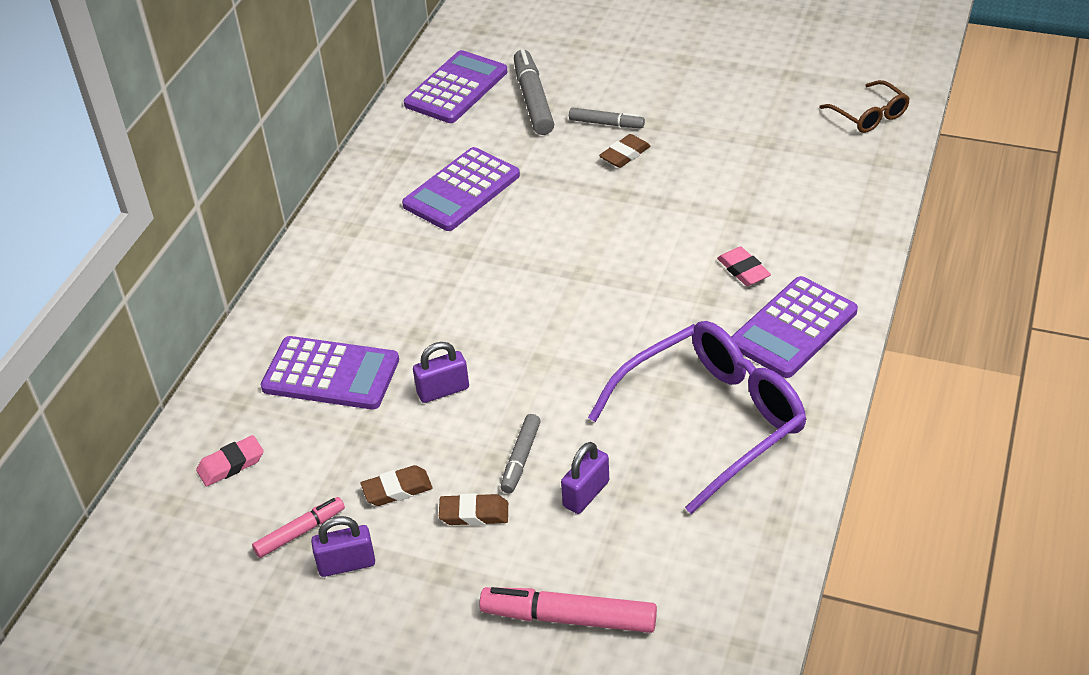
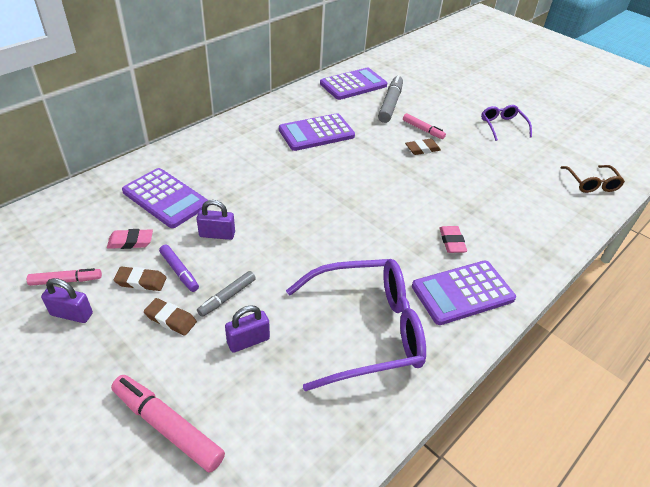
camera: 20 degrees right, 0 degrees up
(231, 464) = (69, 224): pink eraser -> pink eraser (130, 242)
(435, 456) = (179, 271): none -> purple marker
(606, 124) = (423, 130): grey marker -> pink marker
(710, 73) = (502, 126): none -> purple glasses

